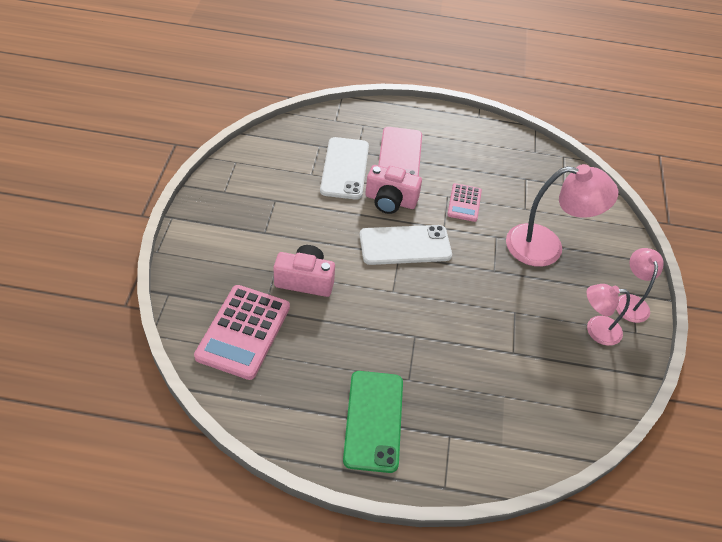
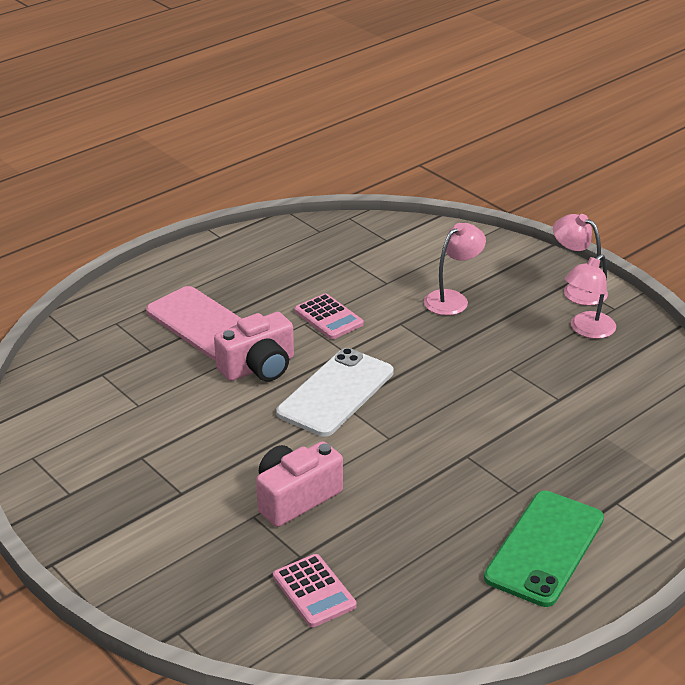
camera: 45 degrees left, 15 degrees down
(243, 332) = (314, 591): pink calculator -> pink calculator, size x0.55
(345, 168) = (165, 374): white phone -> none
(373, 420) = (545, 548): green phone -> green phone turned 75 degrees clockwise
(546, 247) = (452, 299): pink lamp -> pink lamp, size x0.58

